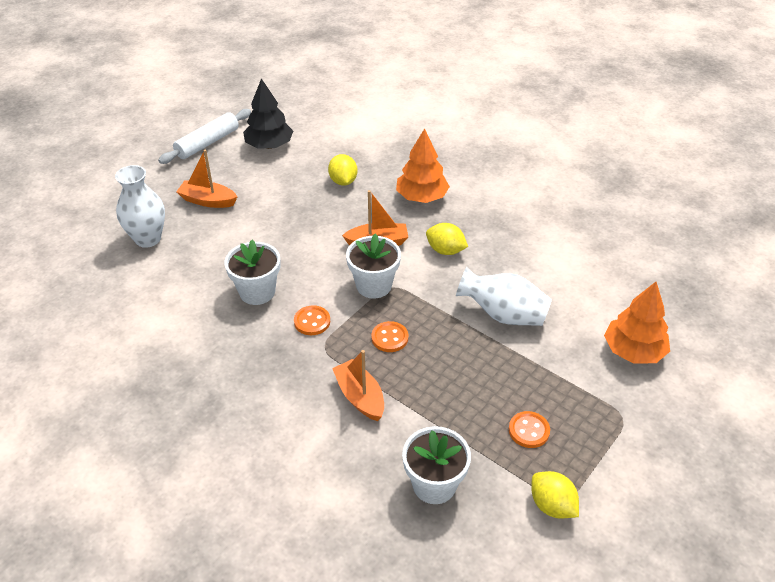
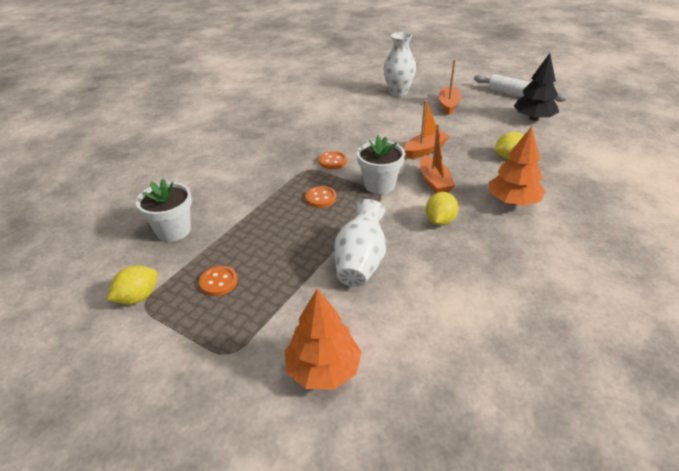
camera: 85 degrees right, 5 degrees down
(257, 292) = (358, 136): white flower pot -> none
(360, 397) = (259, 189): orange boat -> orange boat (425, 150)

